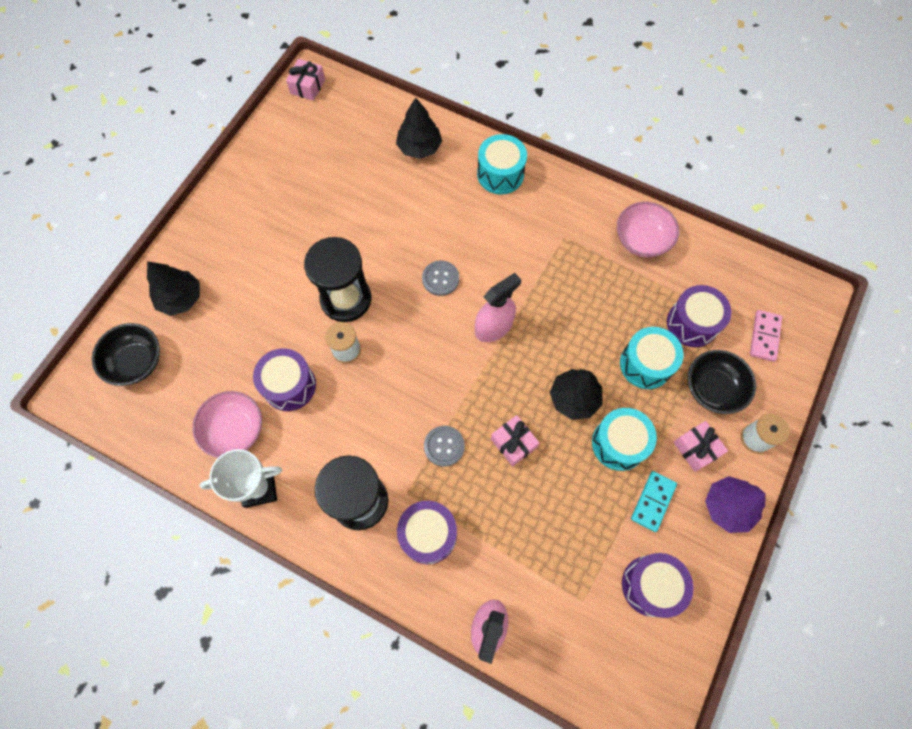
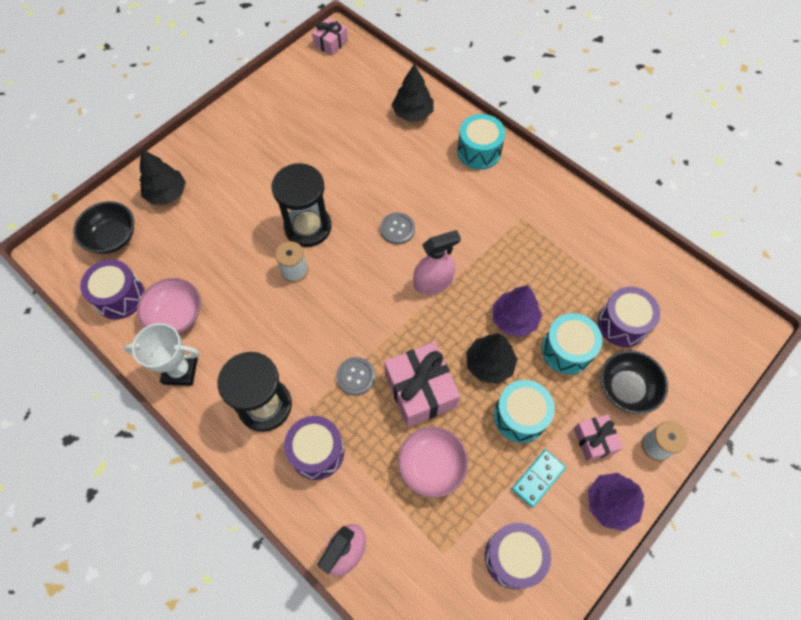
camera: 15 degrees right, 5 degrees down
(289, 385) = (235, 289): purple drum -> purple drum (120, 297)
(513, 443) = (420, 390): pink gift -> pink gift, size x1.76
(585, 345) = (514, 319): none -> purple tree
(642, 240) = (595, 237): pink bowl -> pink bowl (431, 466)
(764, 336) = (691, 353): pink domino -> none

